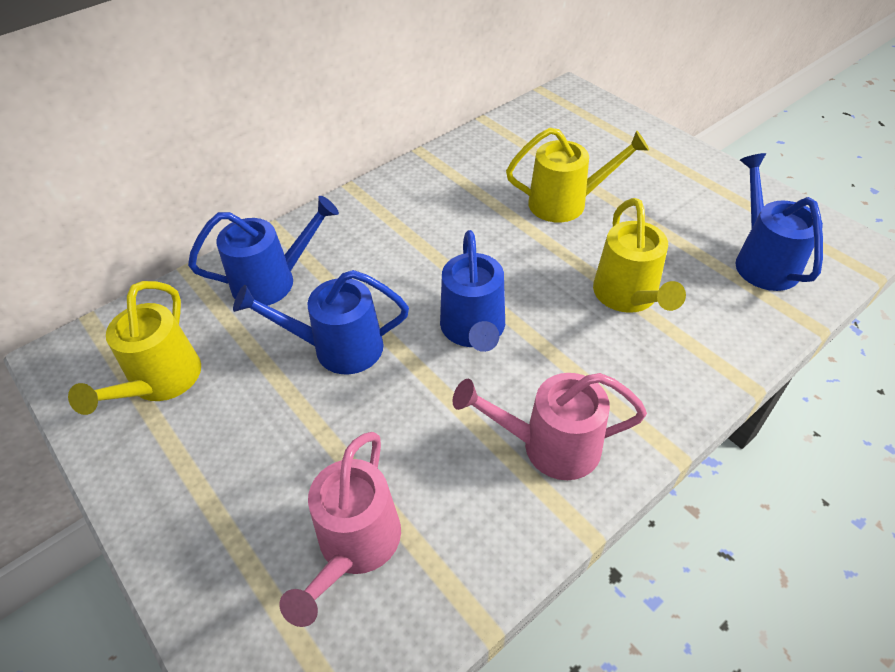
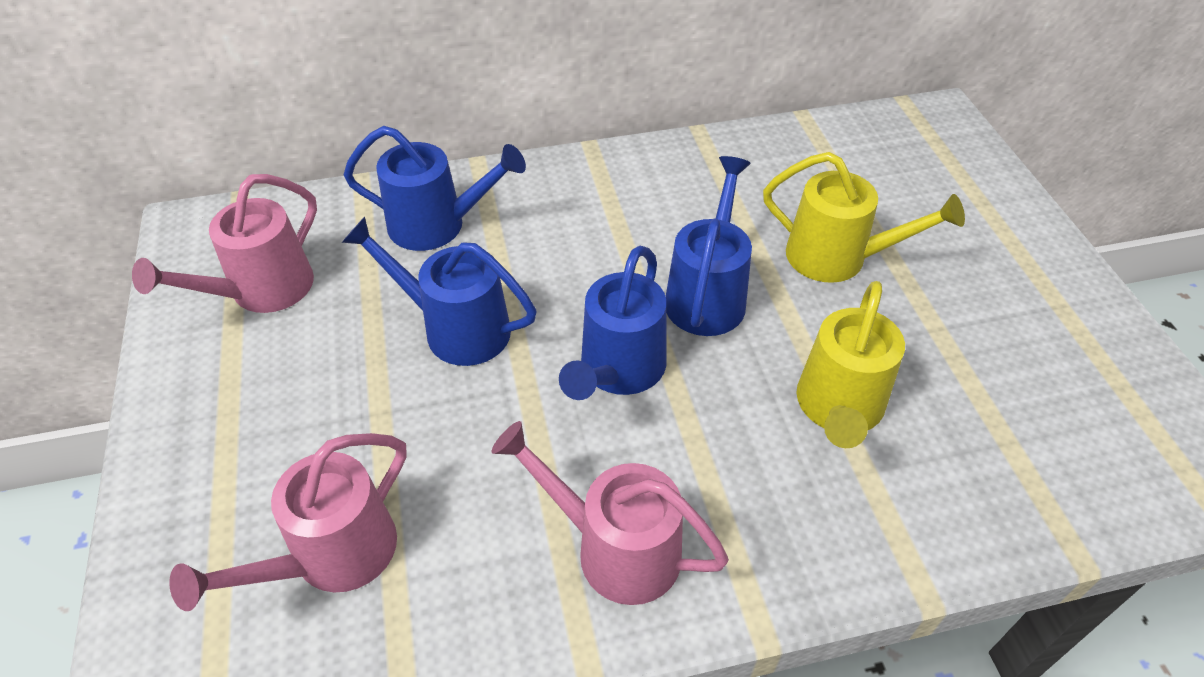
camera: 25 degrees right, 0 degrees up
(160, 383) = (261, 291): yellow watering can -> pink watering can
(761, 260) = (1062, 436): blue watering can -> blue watering can (707, 294)

